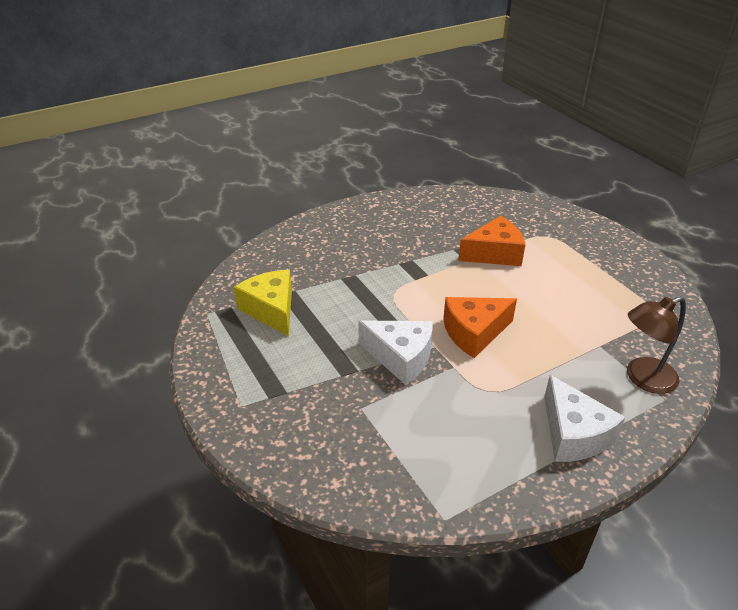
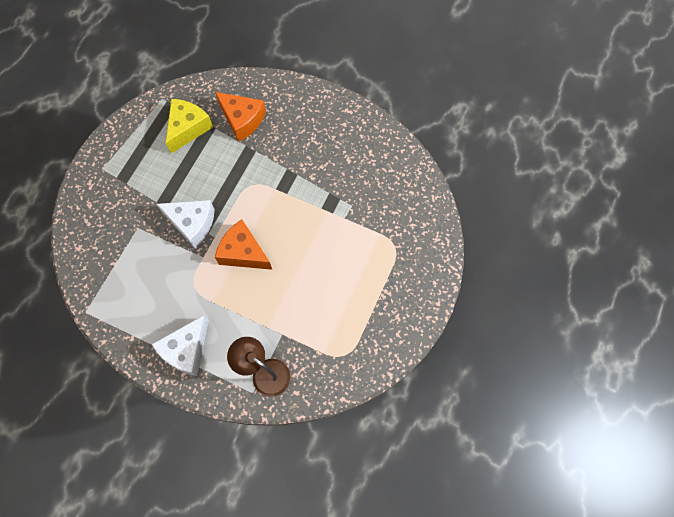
camera: 55 degrees right, 30 degrees up
(401, 357) = (192, 224): white cheese -> white cheese turned 60 degrees counterclockwise
(494, 253) = (343, 221): orange cheese -> orange cheese (242, 120)

